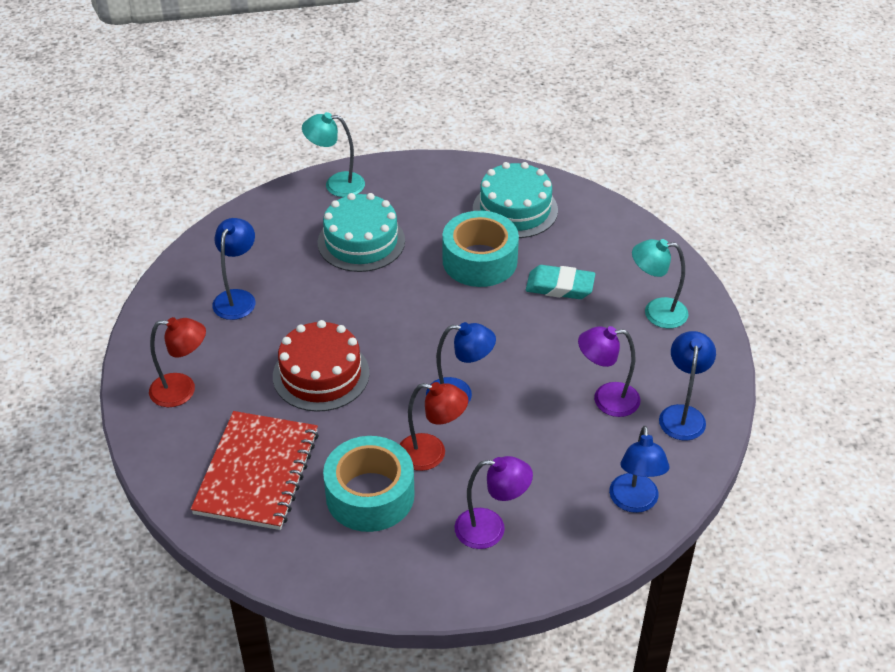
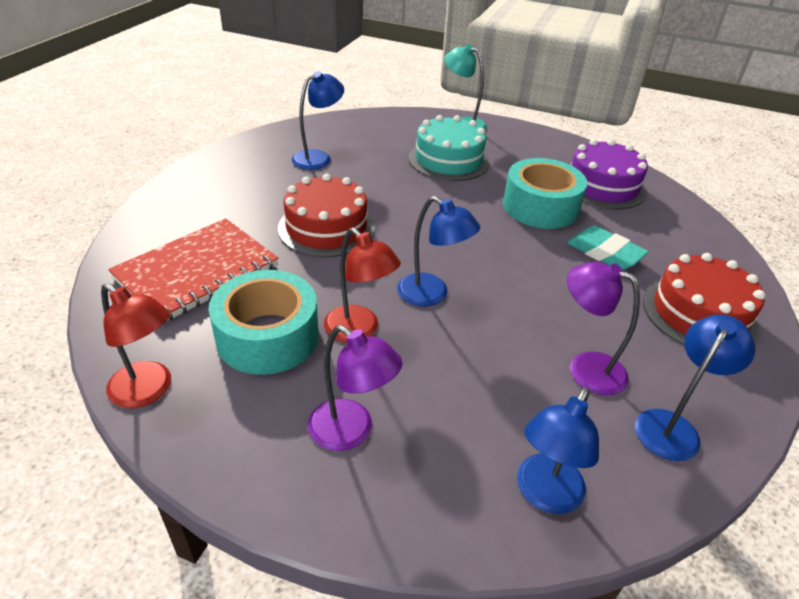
camera: 30 degrees right, 5 degrees down
(182, 390) = (212, 194): red lamp -> red lamp (149, 391)
(515, 209) = (602, 186): turquoise cake -> purple cake
(656, 312) = (699, 314): turquoise lamp -> red cake

